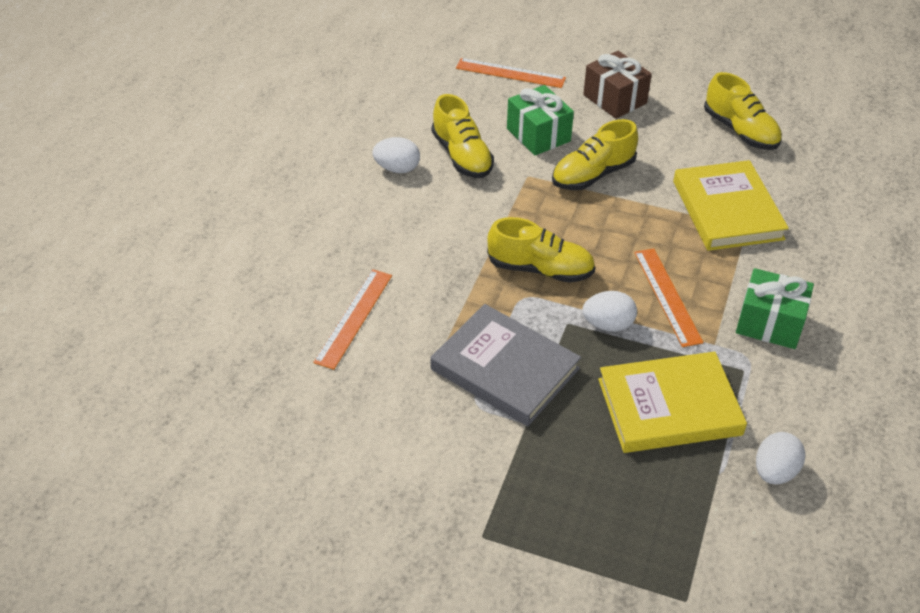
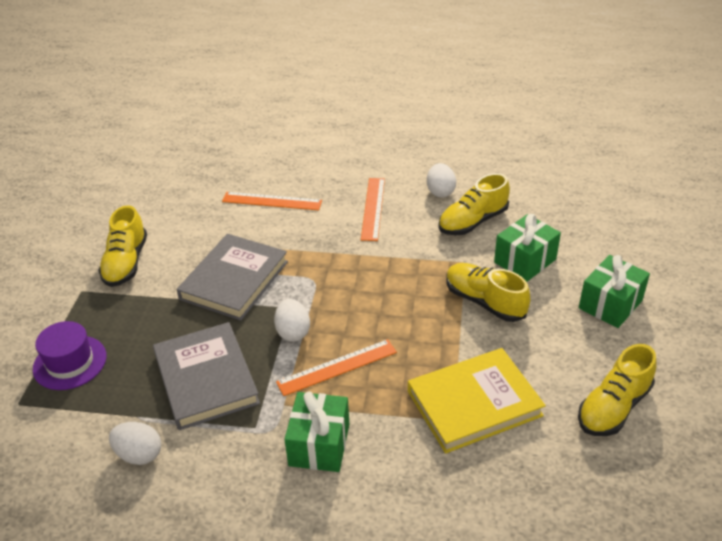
camera: 80 degrees right, 5 degrees down
(510, 73) = (607, 232): orange ruler -> orange ruler (373, 208)
(540, 269) = (348, 285): yellow shoe -> yellow shoe (126, 263)
(615, 99) = (610, 304): brown gift -> green gift
(621, 545) = (70, 362): none -> purple hat
(669, 407) = (206, 379): yellow book -> grey book

